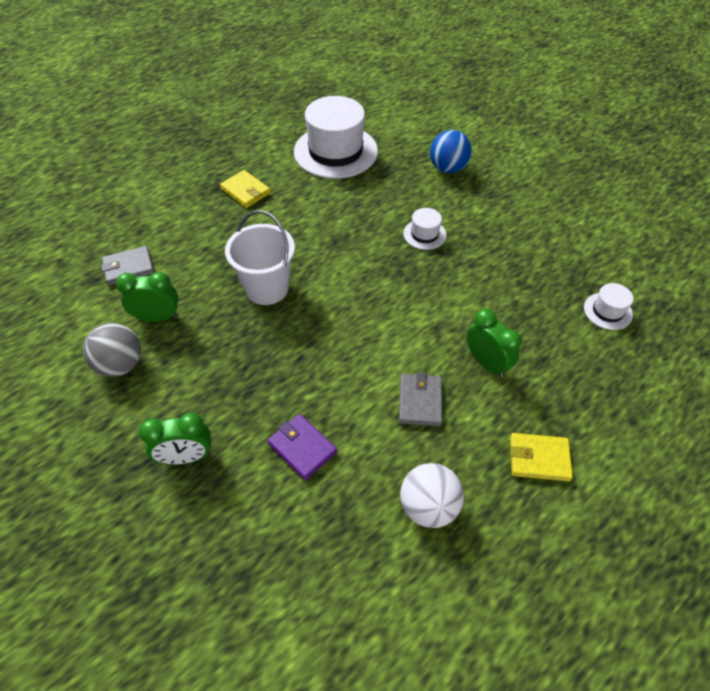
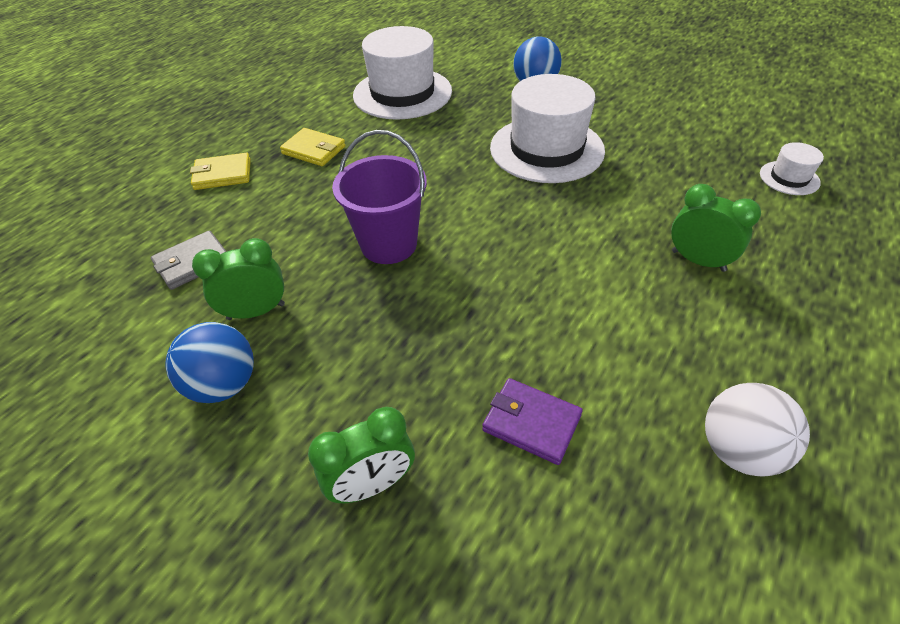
camera: 15 degrees left, 5 degrees down
(120, 364) = (224, 384): grey ball -> blue ball
(267, 288) = (389, 244): white bucket -> purple bucket
(420, 401) = (648, 323): grey wallet -> none
(424, 234) = (546, 149): white hat -> white hat, size x2.20
(539, 458) = (828, 350): yellow wallet -> yellow wallet (223, 174)

